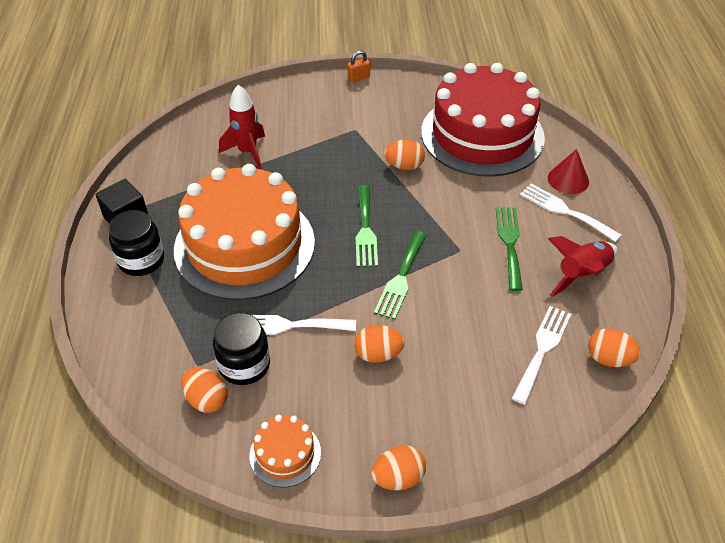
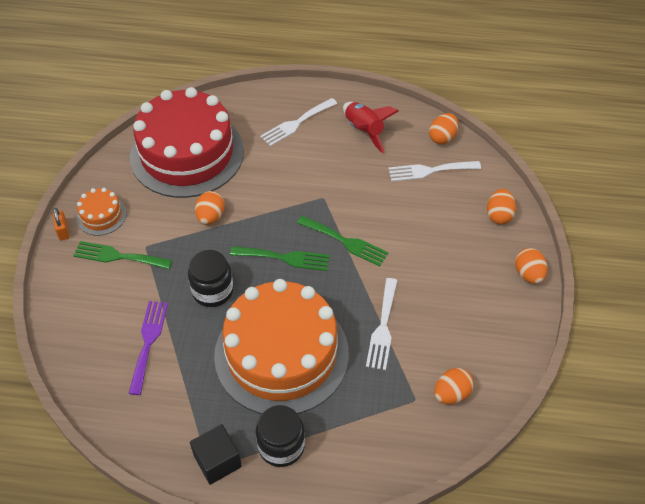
camera: 80 degrees left, 5 degrees up
(244, 365) = (420, 363): black jar -> black jar (212, 291)
(247, 152) = (148, 342): red rocket -> purple fork
(285, 454) = (505, 342): orange cake -> orange cake (101, 215)
(378, 354) = (421, 269): orange egg -> orange egg (499, 215)
(509, 243) = (323, 165): green fork -> green fork (118, 256)
(542, 349) = (430, 171): white fork -> white fork turned 45 degrees counterclockwise
(568, 179) = (261, 112): red cone -> none

